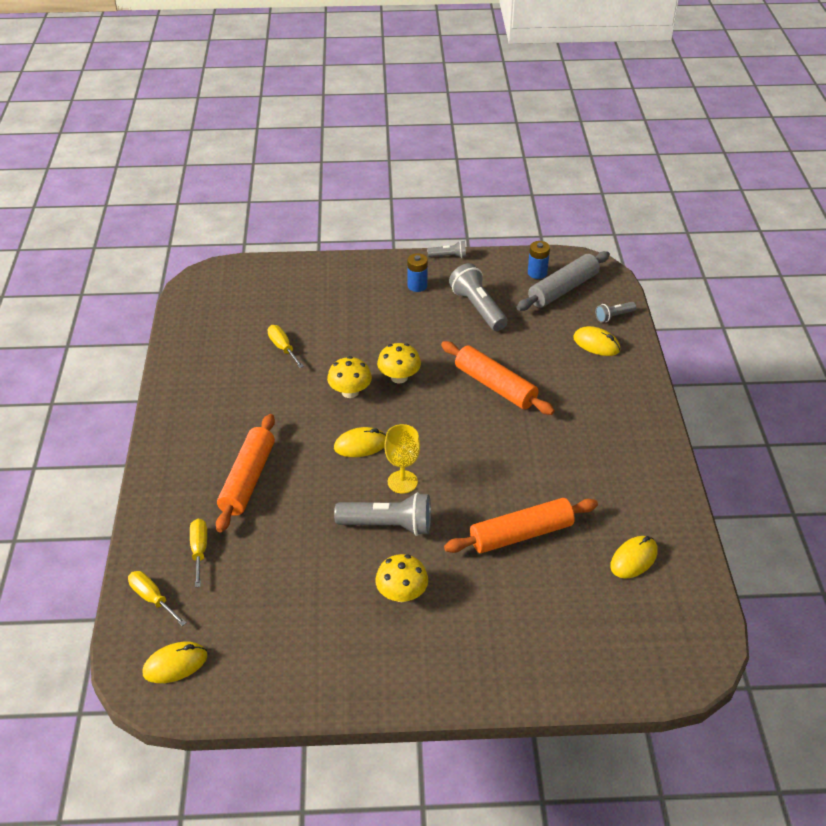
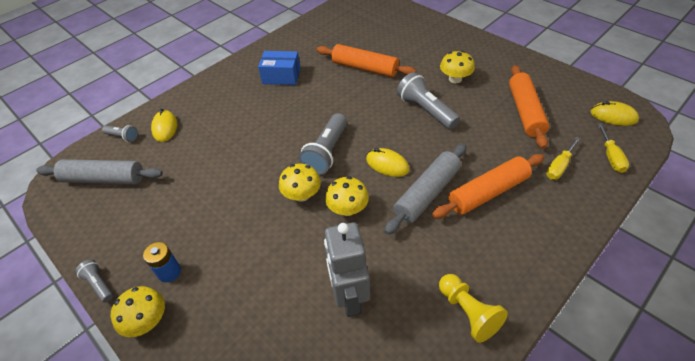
camera: 130 degrees left, 5 degrees up
(195, 389) = (468, 312): none -> yellow pawn
(283, 348) = (349, 297): yellow screwdriver -> grey robot
(299, 444) = (427, 193): none -> grey rolling pin
(390, 264) = (147, 321): none -> yellow mushroom
(402, 482) = (390, 126): yellow goblet -> none
(478, 308) = (171, 209): grey flashlight -> grey flashlight (326, 152)
(495, 386) = (258, 144): orange rolling pin -> orange rolling pin (525, 112)
(537, 273) = (88, 207): blue battery -> none
(590, 459) = (281, 76): none -> blue box
(633, 559) = (333, 34): yellow mouse -> none

